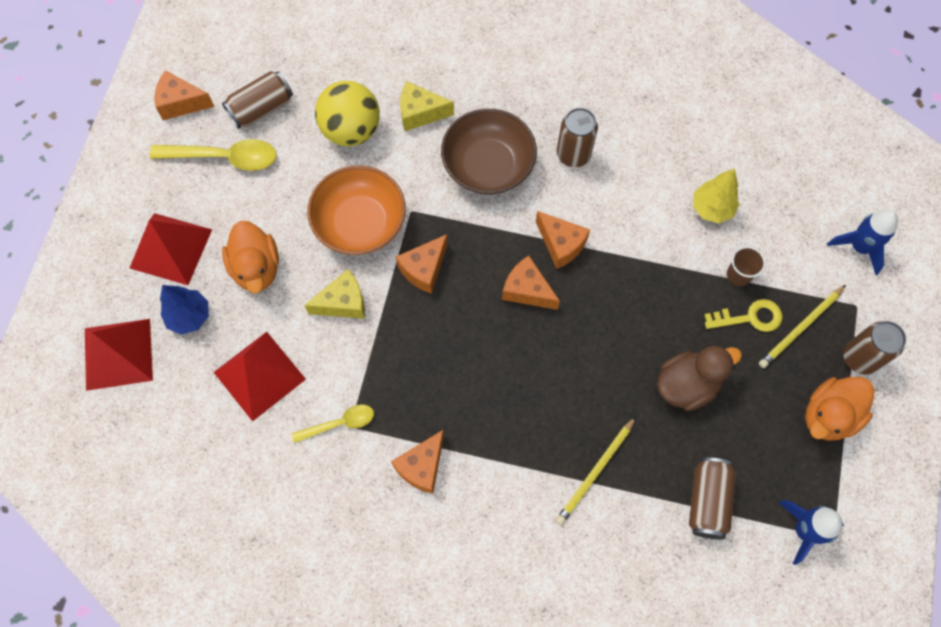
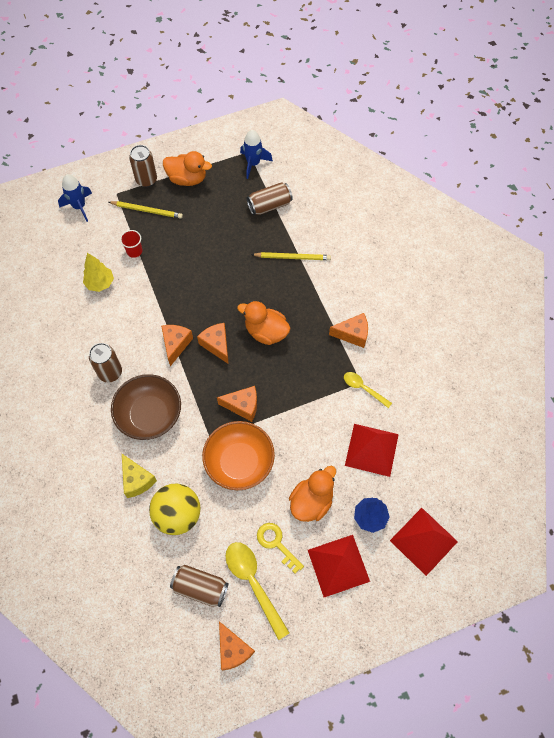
camera: 125 degrees left, 5 degrees down
(343, 303) = (296, 435): yellow cheese -> none
(503, 359) = (266, 332): none -> orange duck
(527, 290) = (217, 345): orange cheese -> orange cheese turned 150 degrees clockwise
(687, 384) = (216, 243): brown duck -> none
(738, 275) = (134, 251): brown cup -> red cup
(750, 317) = (157, 234): yellow key -> yellow key (276, 543)

